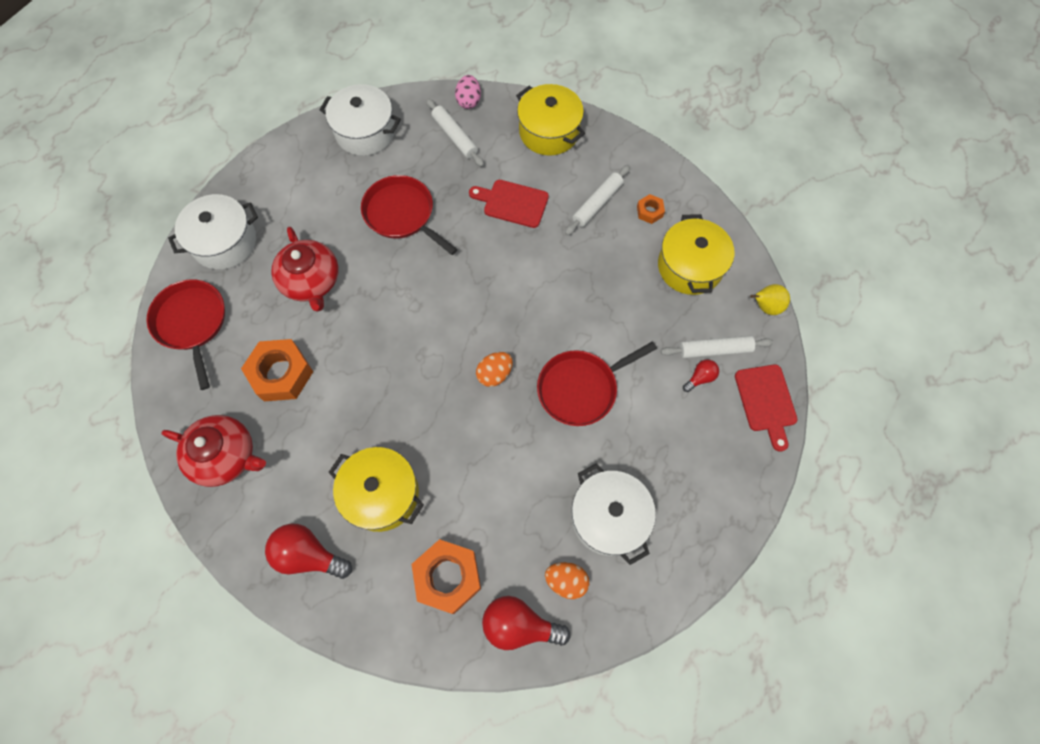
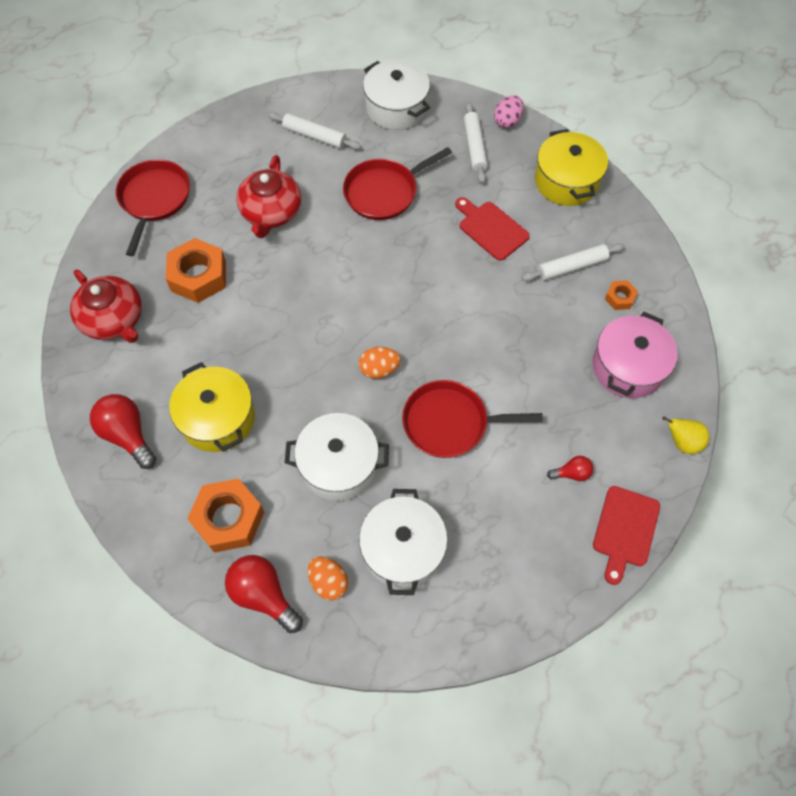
camera: 30 degrees right, 5 degrees down
(224, 242) = (220, 146): white pot -> white pot (339, 465)
(402, 214) = (384, 192): red pan -> red pan turned 105 degrees counterclockwise
(690, 266) = (628, 367): yellow pot -> pink pot
(714, 350) = (603, 455): white rolling pin -> white rolling pin (315, 136)

